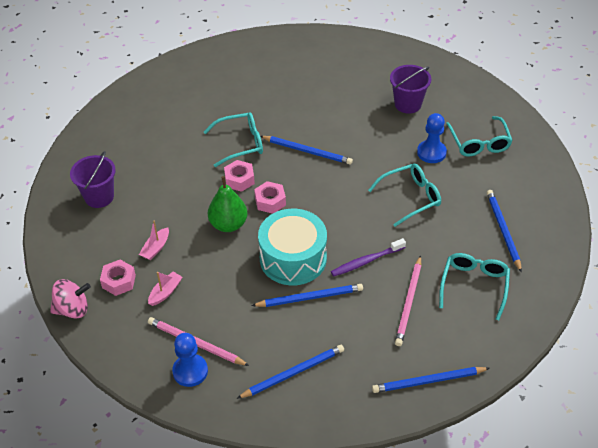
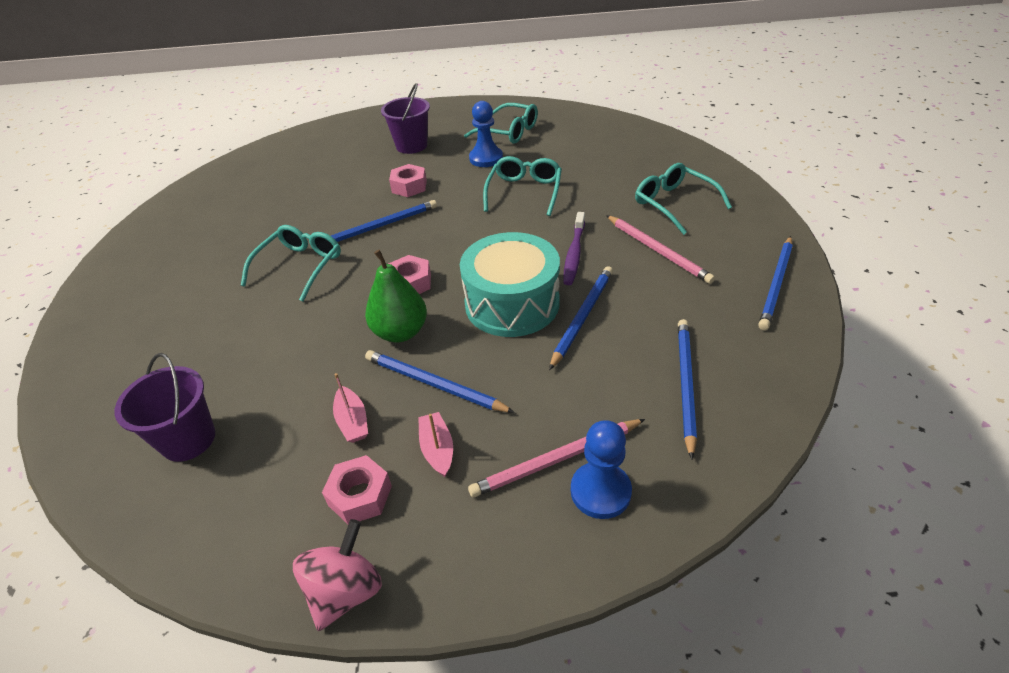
camera: 50 degrees left, 5 degrees down
(239, 179) = (348, 291): pink nut -> pink nut (409, 186)
(503, 230) = (623, 162): blue pencil -> blue pencil (434, 384)

